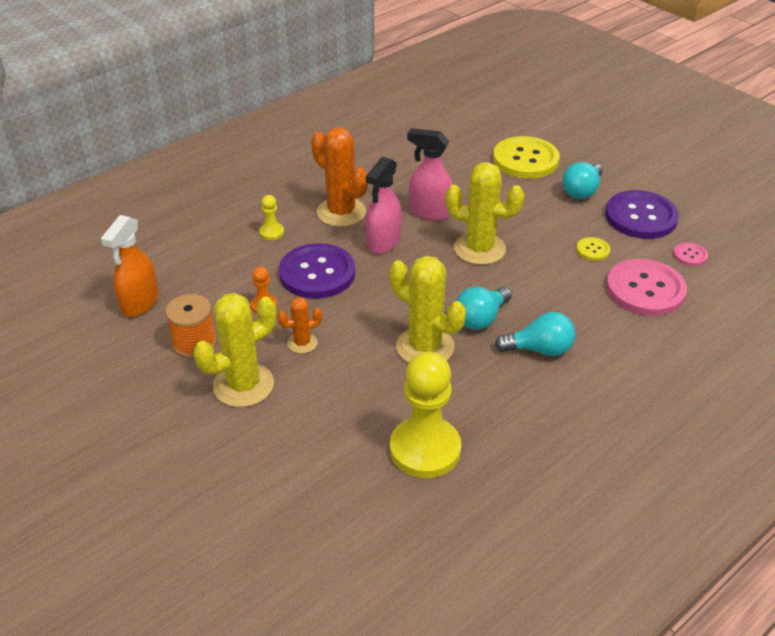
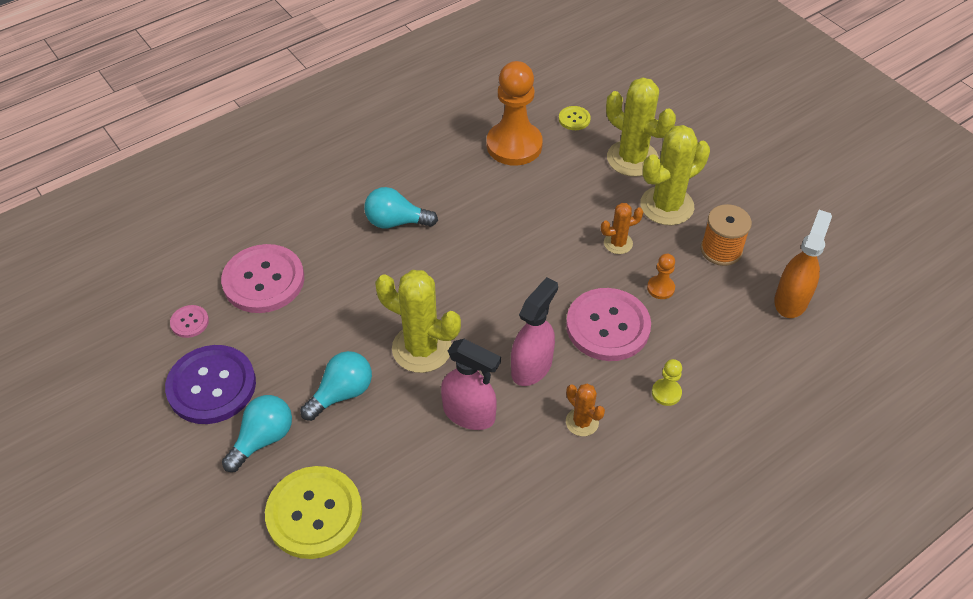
camera: 175 degrees left, 10 degrees up
(317, 273) = (608, 326): purple button -> pink button
(341, 212) = (582, 422): orange cactus -> orange cactus, size x0.53
(425, 347) = (502, 231): yellow cactus -> yellow cactus (632, 158)
(425, 449) = (514, 145): yellow pawn -> orange pawn
(481, 318) = (442, 258): turquoise light bulb -> turquoise light bulb (342, 393)
(592, 250) = (294, 337): yellow button -> yellow button (574, 119)

